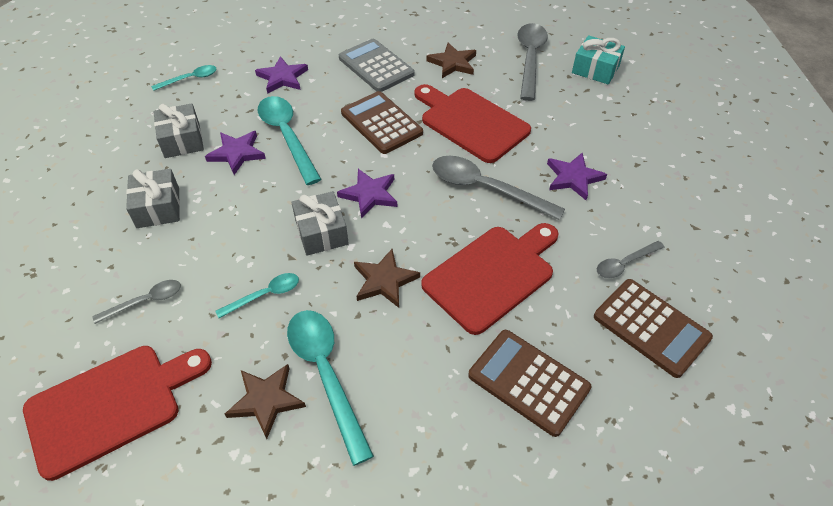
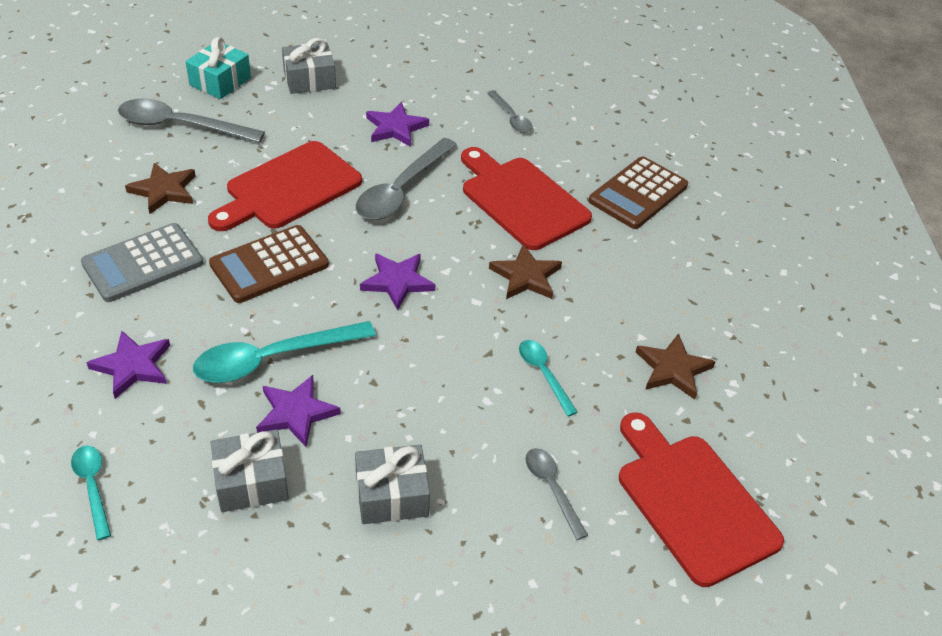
camera: 90 degrees left, 5 degrees down
(321, 232) = (453, 325): grey gift -> grey gift (309, 79)
(326, 374) = (640, 324): turquoise spoon -> none
(651, 327) = (580, 117): brown calculator -> none

